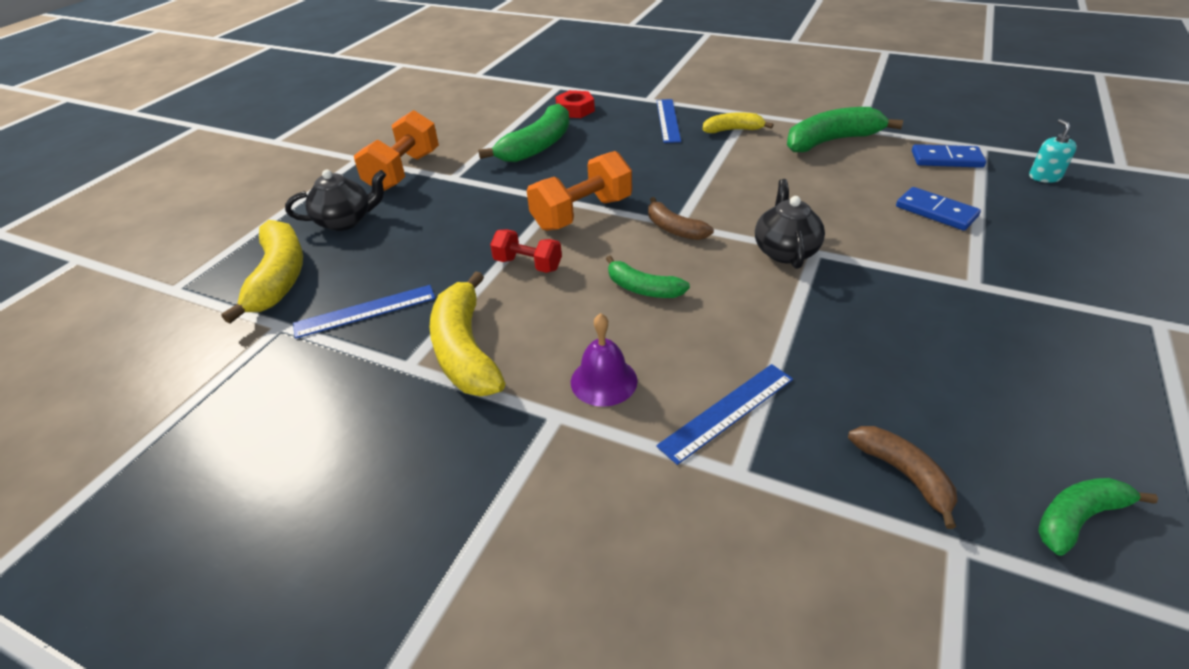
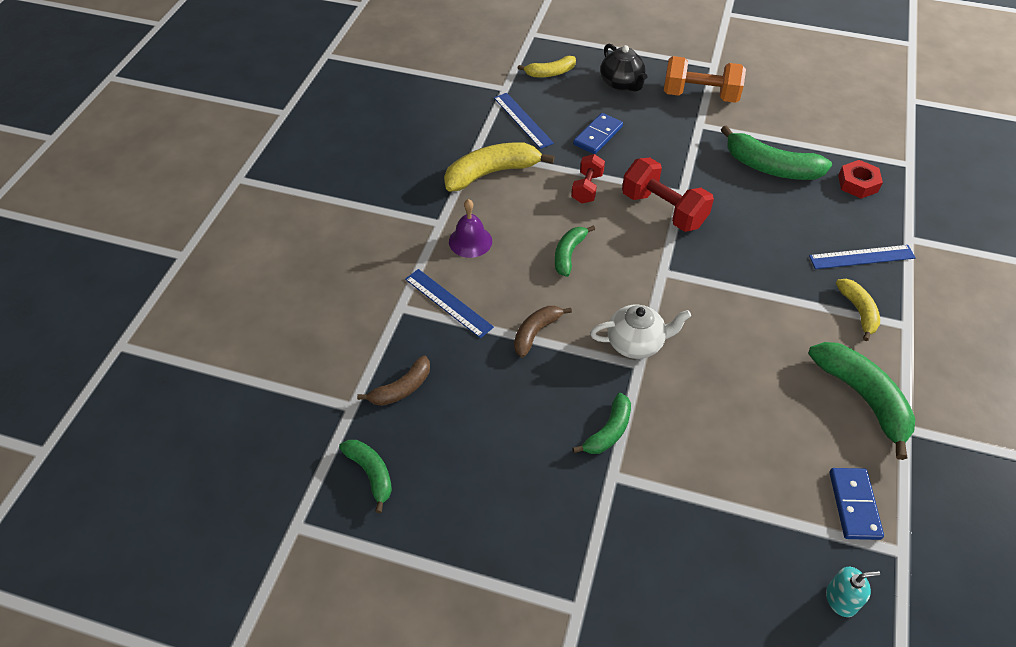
camera: 80 degrees right, 10 degrees up
(279, 278) = (550, 73): yellow banana -> yellow banana, size x0.59
(582, 213) = (663, 210): orange dumbbell -> red dumbbell
(674, 229) = (654, 269): brown banana -> brown banana (536, 333)
(785, 251) = (636, 343): black teapot -> white teapot
(915, 281) = (608, 431): none -> green banana
(936, 212) = (731, 470): blue domino -> blue domino (597, 135)

